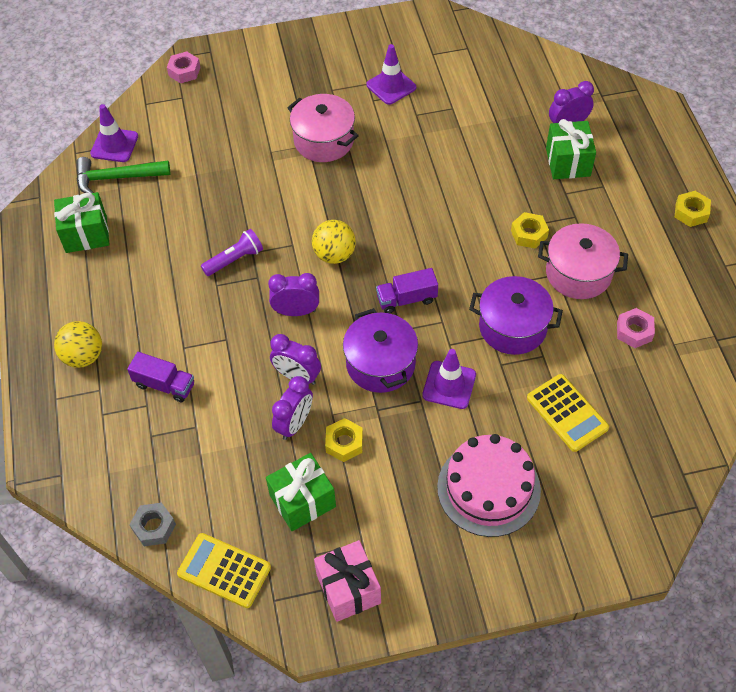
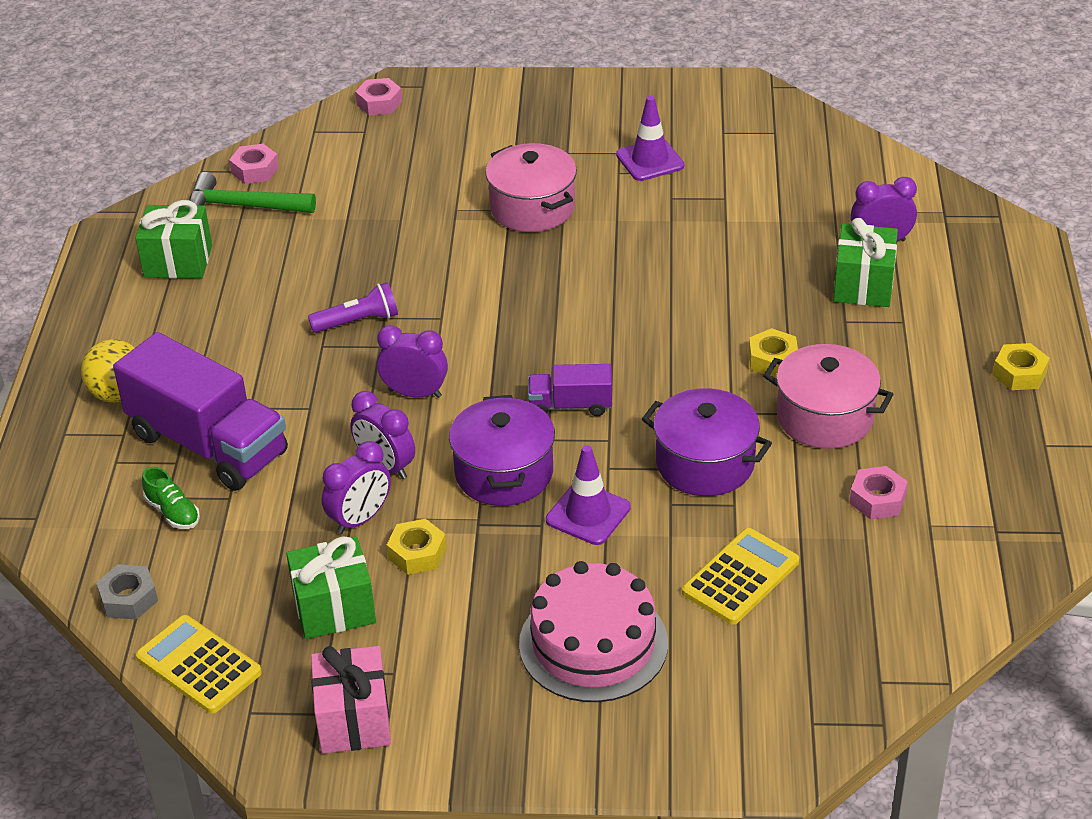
camera: 15 degrees right, 15 degrees down
(114, 145) = (255, 170): purple traffic cone -> pink nut
(159, 448) = (173, 512): none -> green shoe
(164, 385) = (208, 444): purple truck -> purple truck, size x2.03
(334, 255) = (493, 338): yellow ball -> none
(567, 413) = (740, 577): yellow calculator -> yellow calculator turned 120 degrees counterclockwise

